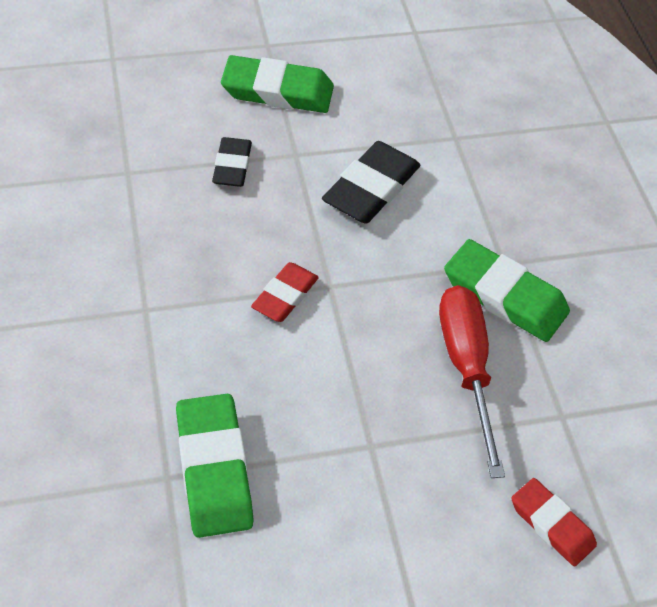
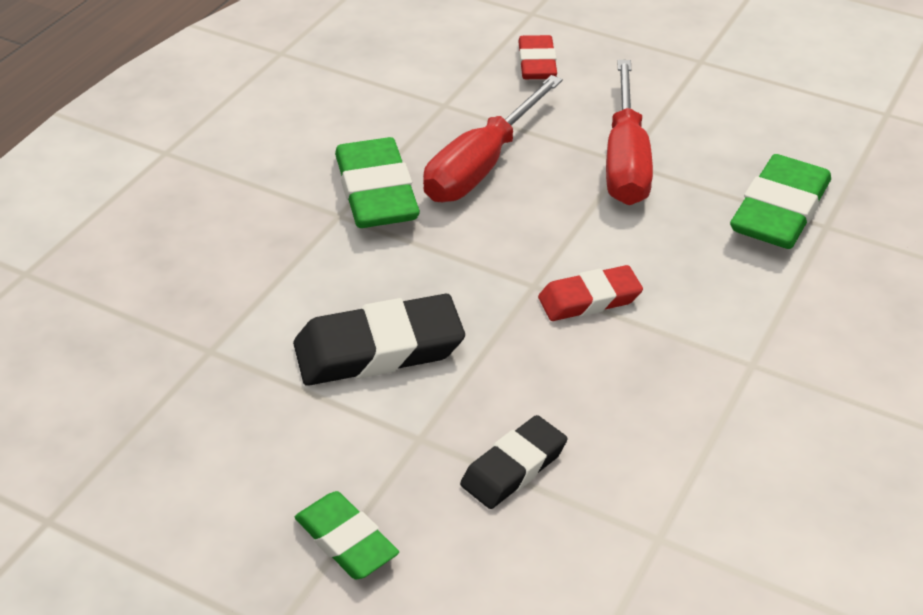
camera: 135 degrees left, 10 degrees down
(277, 91) = (346, 541): green eraser -> green eraser, size x0.62
(372, 447) = (626, 160): none -> red screwdriver

